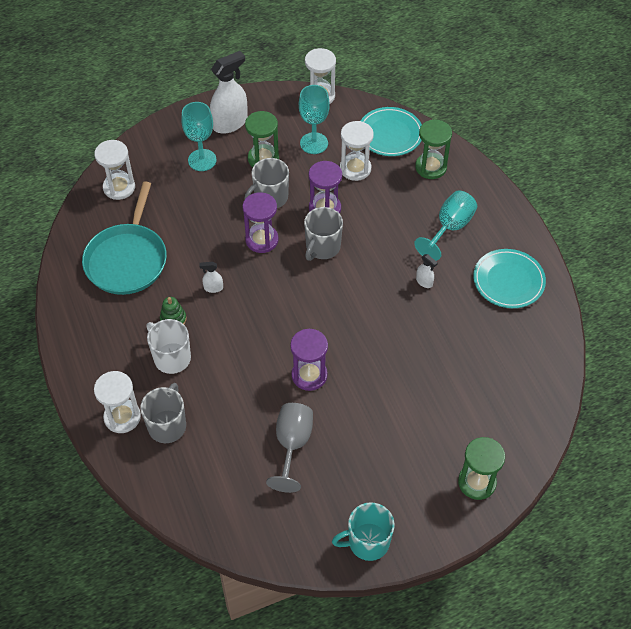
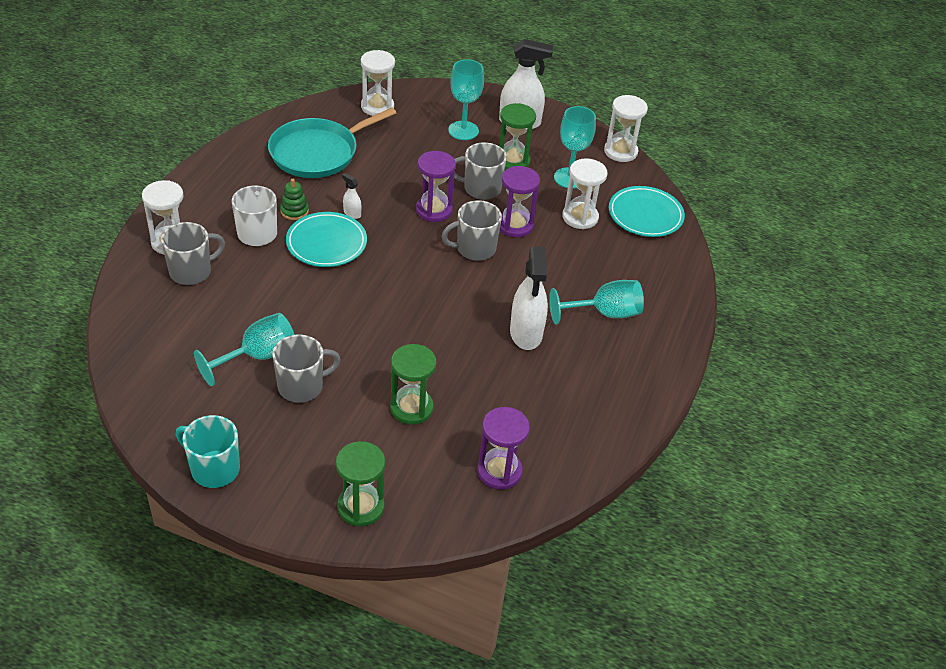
camera: 40 degrees right, 10 degrees down
(292, 445) = (258, 356): grey goblet -> turquoise goblet
(309, 375) = (338, 322): purple hourglass -> purple hourglass (499, 471)
(345, 439) = (302, 386): none -> grey mug
(424, 282) = (526, 333): white spray bottle -> white spray bottle, size x2.21
(431, 167) = (649, 261): green hourglass -> green hourglass (411, 408)
(508, 281) = (604, 389): turquoise plate -> turquoise plate (326, 243)

